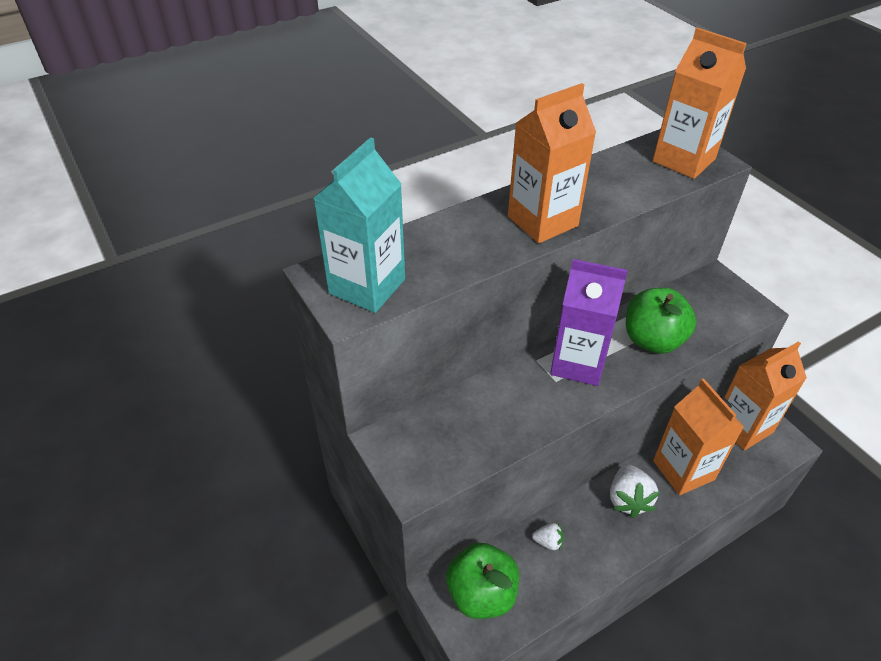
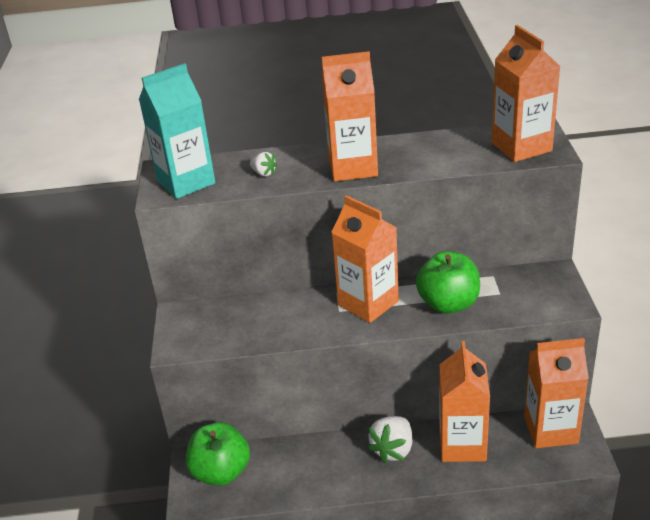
camera: 30 degrees right, 10 degrees down
(548, 542) = (300, 456): white strawberry -> white strawberry (264, 173)
(578, 363) = (368, 303): purple carton -> orange carton

